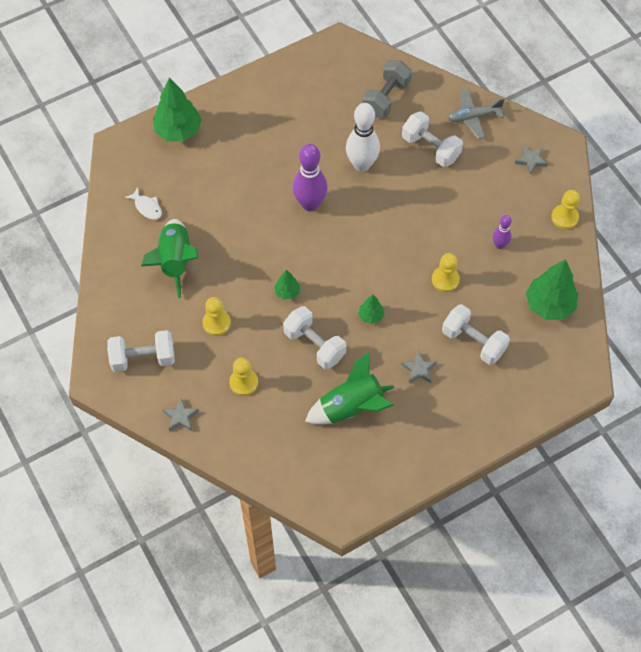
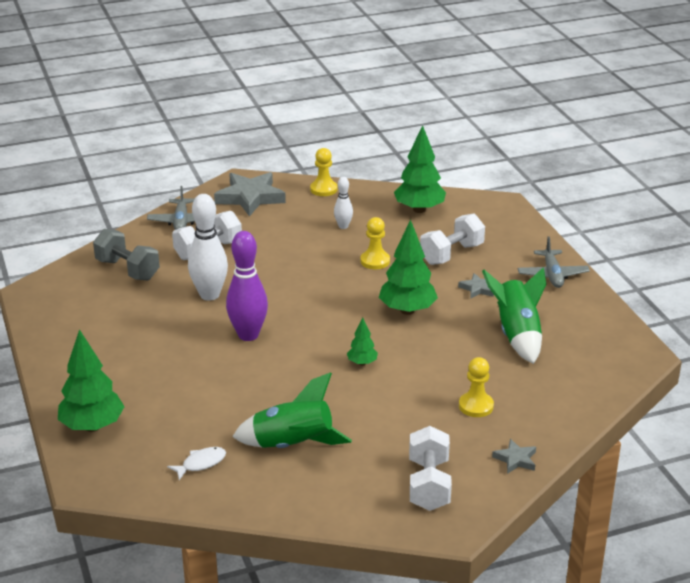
camera: 80 degrees left, 30 degrees down
(216, 323) = (391, 419): yellow pawn -> none
(314, 345) = (435, 351): white dumbbell -> none
(371, 316) = (407, 310): green tree -> green tree, size x2.00
(457, 432) = (552, 275): none -> grey plane
(499, 245) = (343, 226): purple bowling pin -> white bowling pin
(531, 160) = (250, 197): grey star -> grey star, size x2.07

